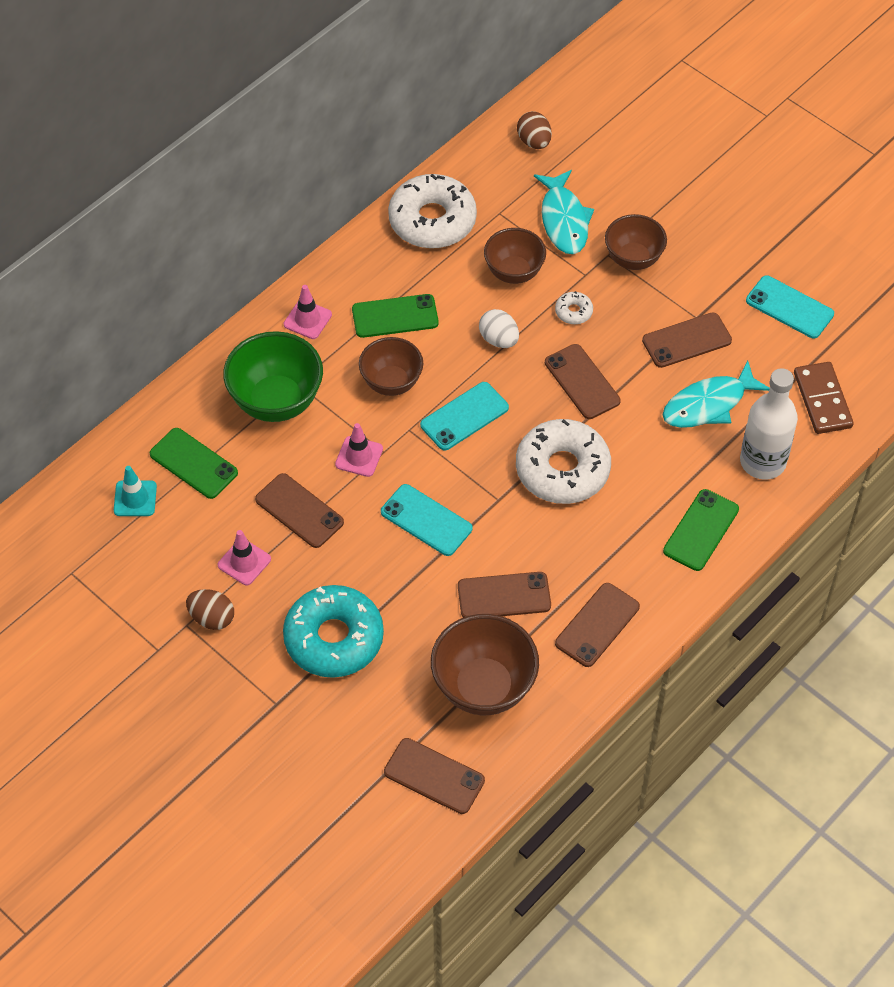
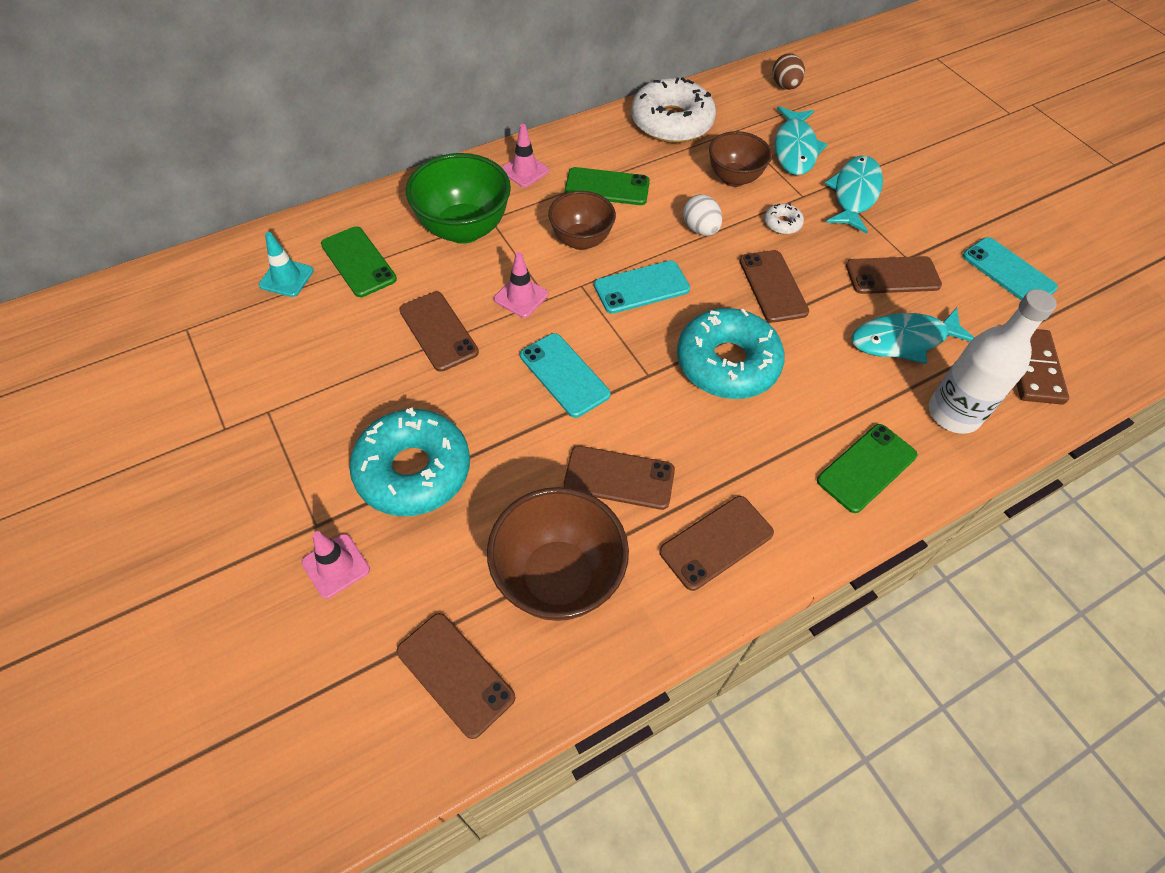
camera: 15 degrees right, 0 degrees up
(212, 618) = (297, 411): brown egg -> none
(244, 562) = (359, 365): pink traffic cone -> pink traffic cone (336, 566)
(562, 469) = (727, 363): white donut -> turquoise donut
(633, 259) = (854, 194): brown bowl -> turquoise fish

